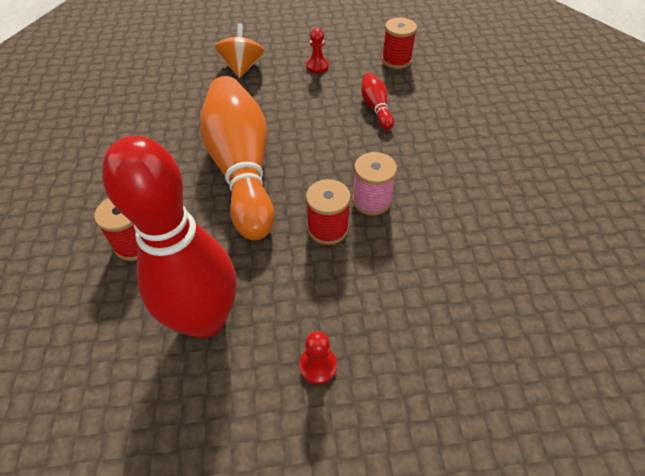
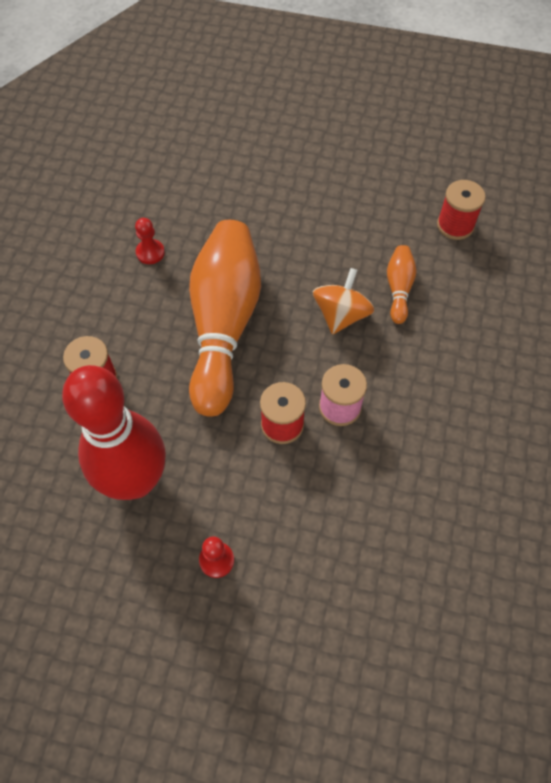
camera: 20 degrees right, 10 degrees up
(242, 68) = (272, 185): orange spinning top -> orange spinning top (341, 315)
(317, 66) = (358, 207): red pawn -> red pawn (150, 252)
(376, 108) = (398, 289): red bowling pin -> orange bowling pin

